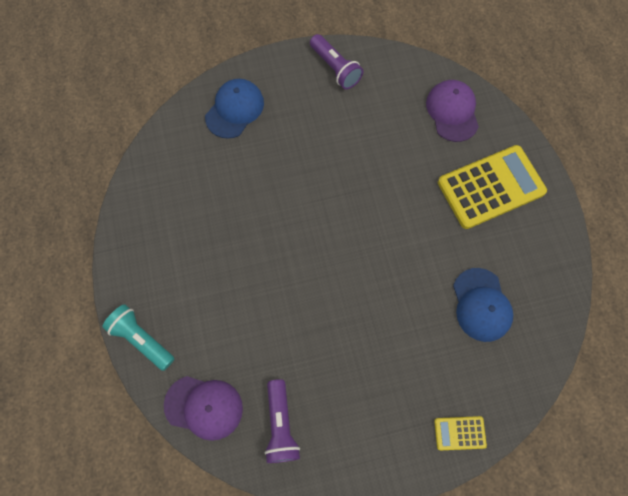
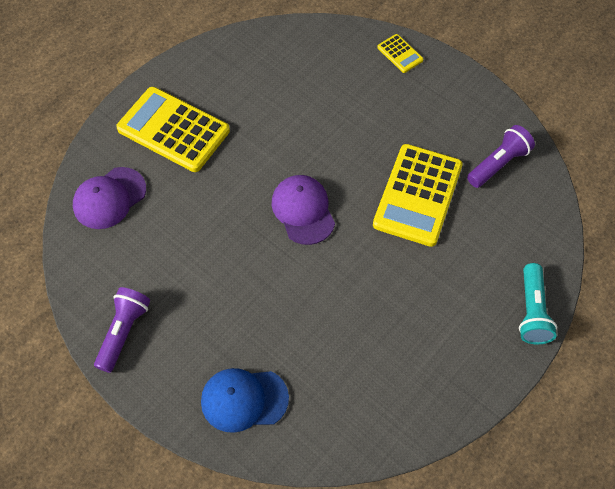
camera: 125 degrees left, 10 degrees down
(204, 407) = (536, 224): purple cap -> purple cap (303, 210)
(300, 331) = (417, 195): none -> yellow calculator
(481, 305) = (289, 86): blue cap -> none

